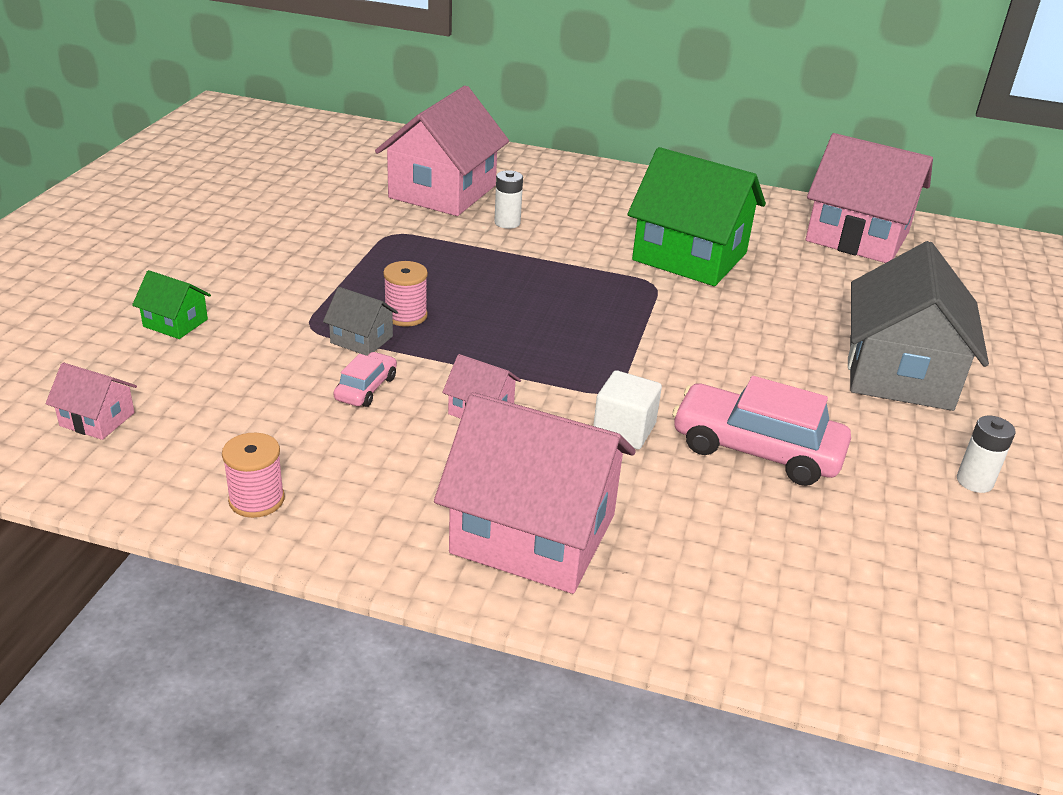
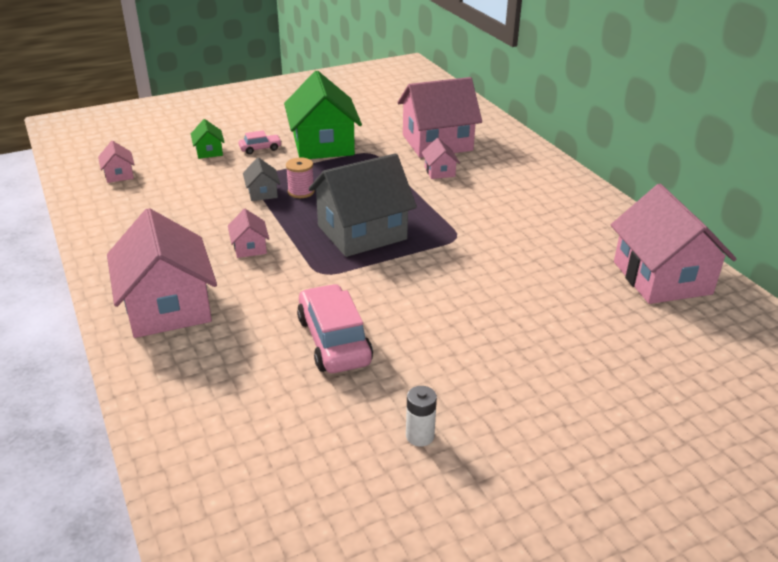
camera: 50 degrees right, 0 degrees up
(256, 500) = (109, 232): pink spool -> none
(366, 388) = (224, 213): pink car -> pink car (260, 149)
(507, 223) = (439, 171): white battery -> pink house
(624, 430) = (291, 292): white cube -> none
(689, 256) = (510, 234): green house -> green house (323, 145)
(899, 373) = (506, 360): grey house -> grey house (362, 232)

